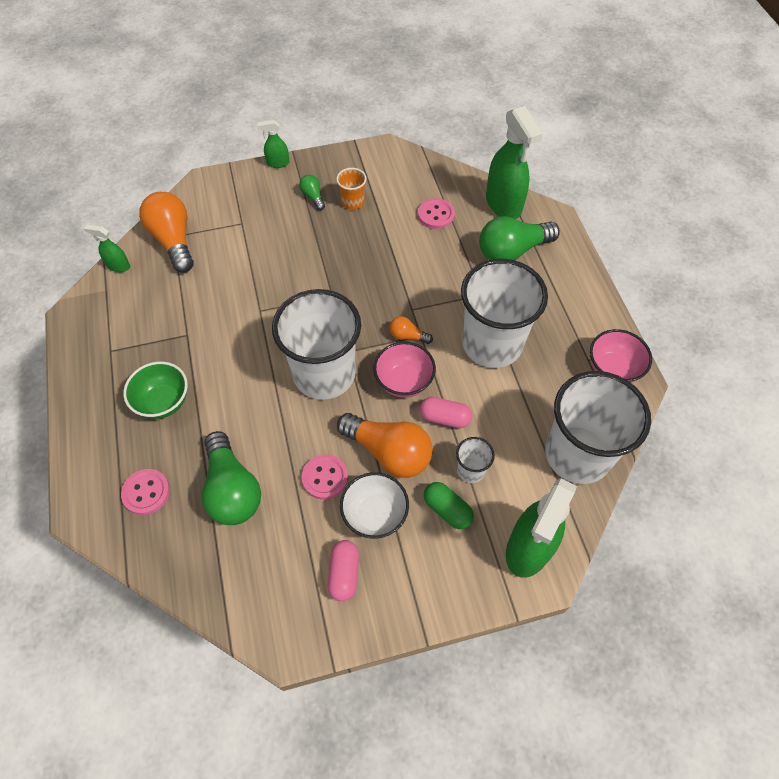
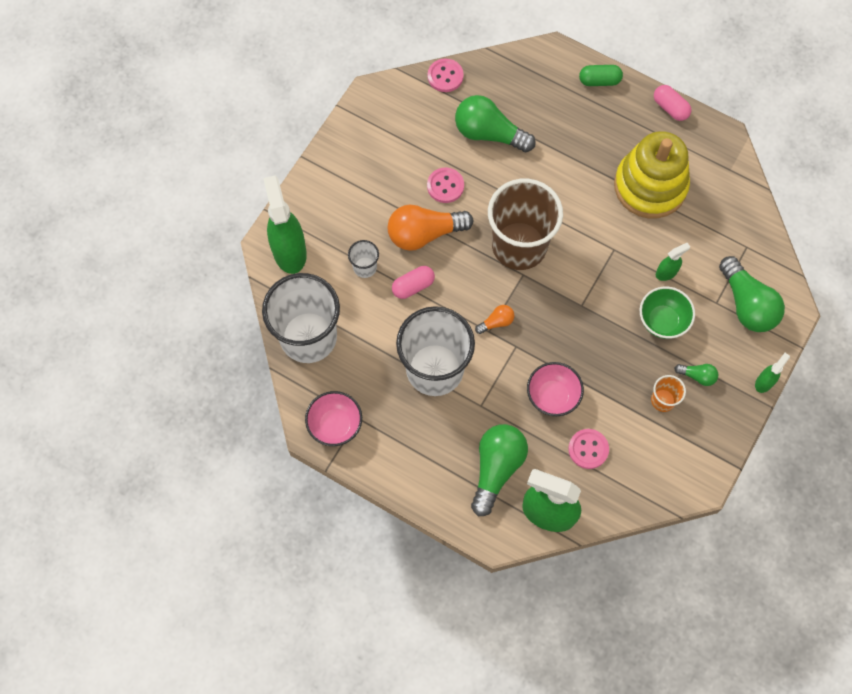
camera: 135 degrees right, 10 degrees up
(118, 266) = (747, 191): green spray bottle -> green spray bottle (666, 272)
(146, 492) = (533, 90): pink button -> pink button (445, 76)
(163, 402) = (592, 141): green bowl -> green bowl (662, 321)
(173, 240) = (741, 244): orange light bulb -> none
(173, 329) = (650, 186): none -> yellow stacking toy
(225, 207) = (747, 304): none -> green light bulb
(324, 374) = (519, 246): white cup -> brown cup
(344, 573) = (378, 149): pink capsule -> pink capsule (670, 108)
(375, 515) = (394, 192): white bowl -> none
(404, 382) = (464, 287): pink bowl -> pink bowl (552, 396)
(447, 509) = (356, 231): green capsule -> green capsule (599, 81)

